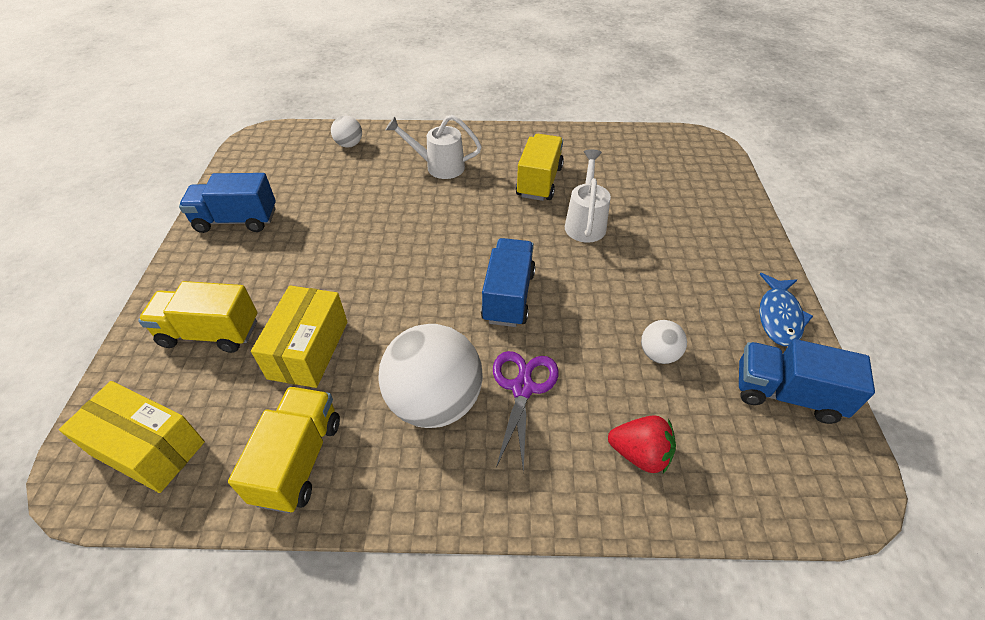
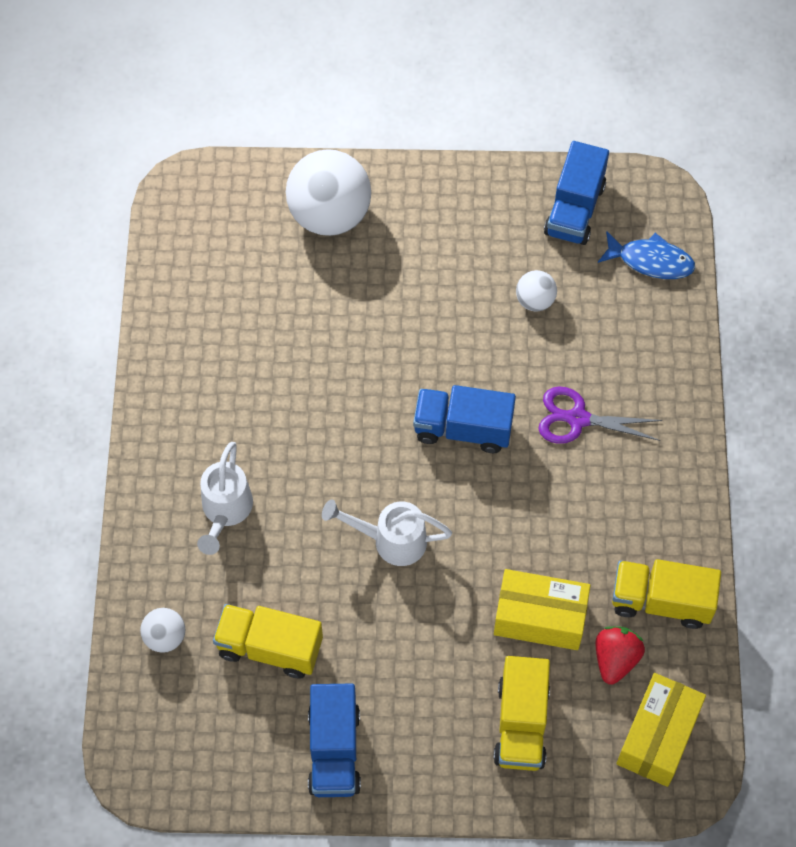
camera: 90 degrees left, 15 degrees up
(435, 402) = (596, 493): white ball -> white ball (329, 215)
(539, 181) = (263, 389): yellow truck -> yellow truck (270, 648)
(585, 222) = (343, 344): white watering can -> white watering can (390, 540)
(640, 454) = (638, 332): red strawberry -> red strawberry (615, 659)
(779, 316) = (485, 189): blue fish -> blue fish (651, 261)

